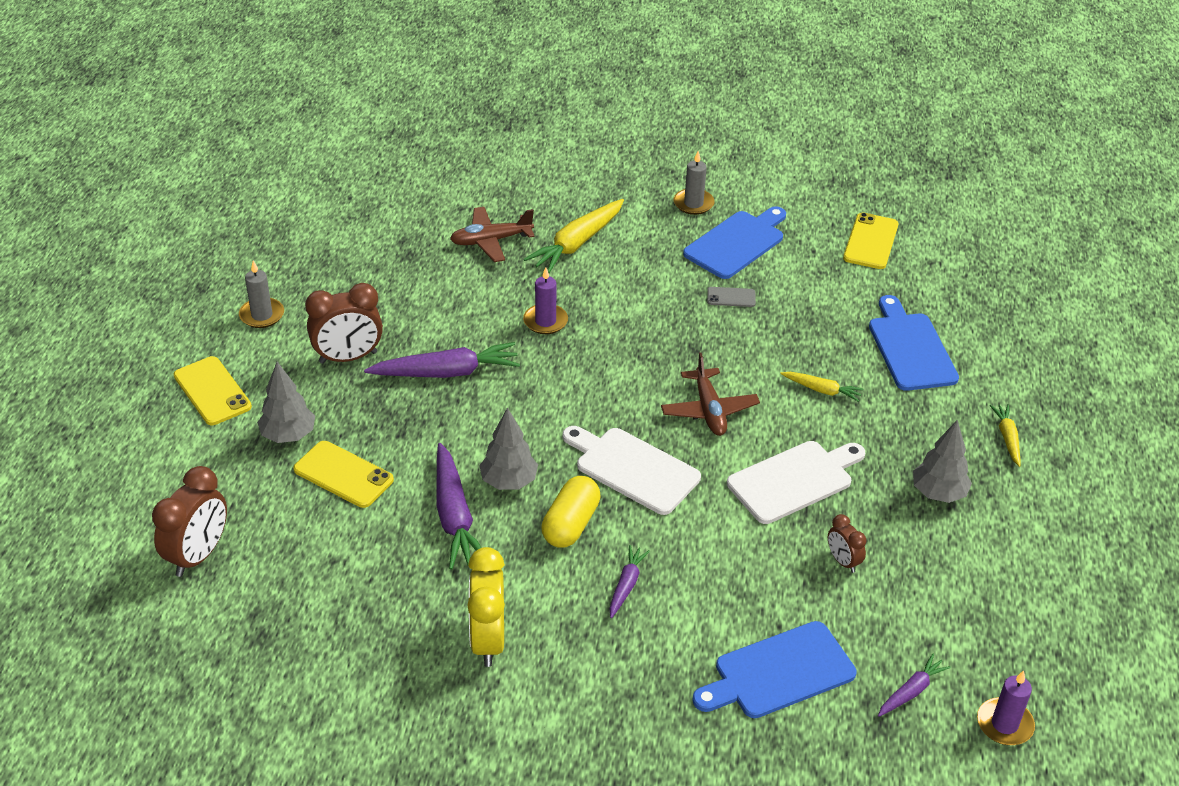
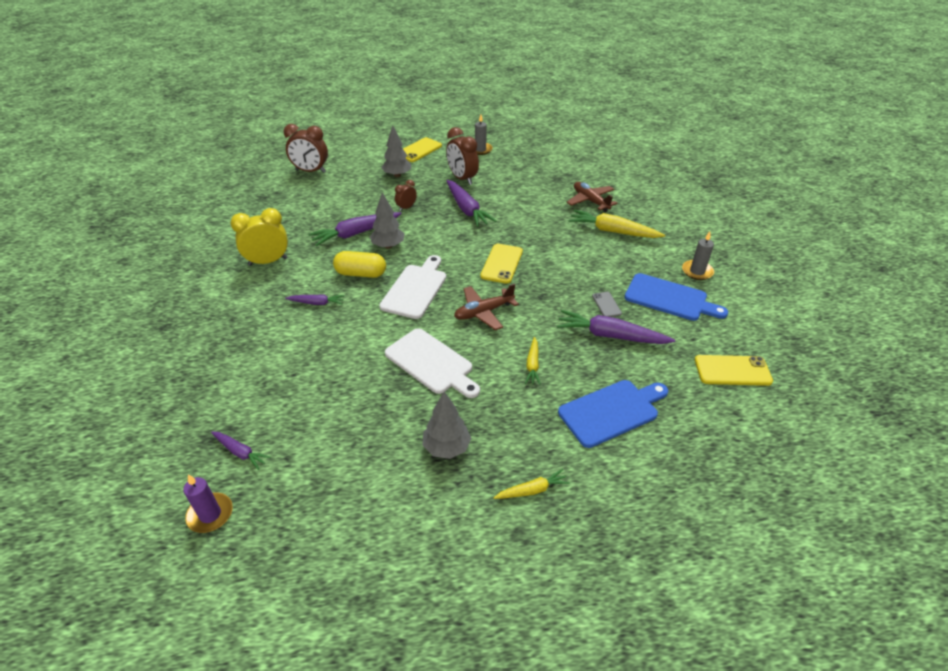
camera: 75 degrees right, 0 degrees up
(343, 475) = (375, 195): yellow phone -> yellow phone (501, 263)
(545, 321) = (530, 233): purple candle -> none
(779, 672) = (253, 380): blue cutting board -> none
(789, 311) = (610, 335): none -> purple carrot
(843, 561) = (359, 399): brown clock -> brown clock (406, 208)

